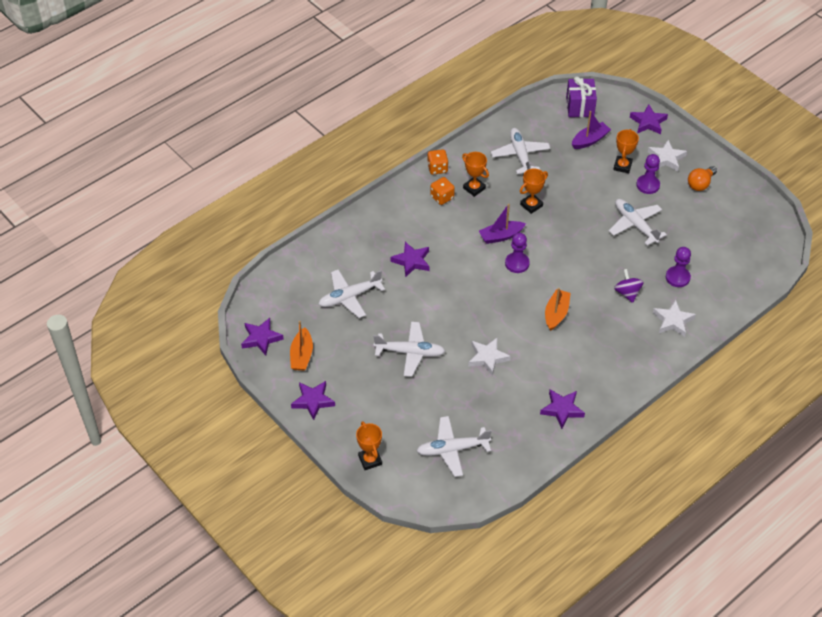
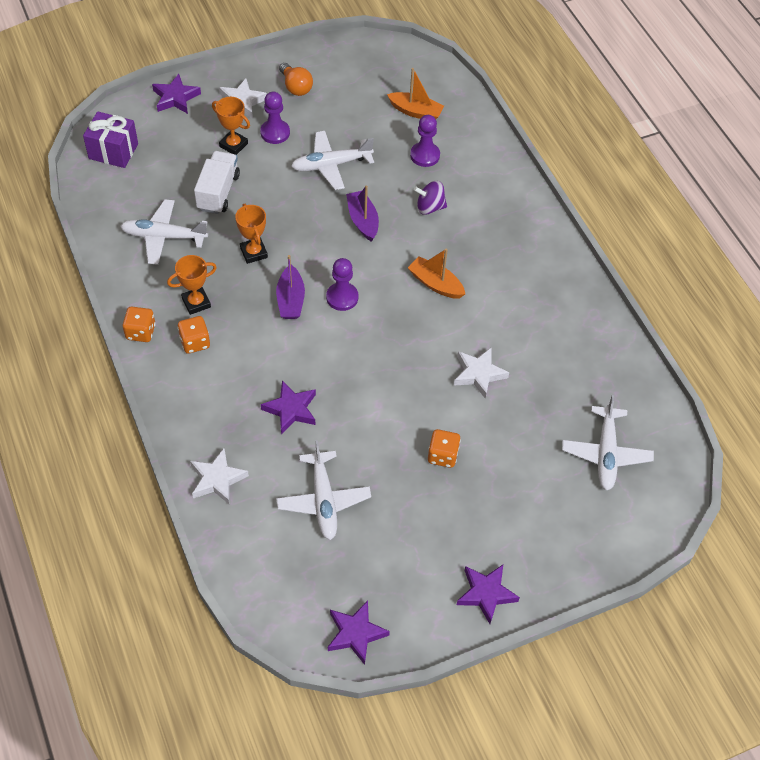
camera: 75 degrees left, 5 degrees up
(301, 355) = (404, 588): orange boat -> orange boat (416, 112)
(370, 460) = (599, 550): orange trophy -> none
(410, 352) = (442, 455): white plane -> orange dice
(562, 409) = (578, 324): purple star -> none
(574, 171) = (218, 192): none -> white truck
(590, 140) = (175, 161): purple boat -> purple boat (363, 220)
(673, 321) = (485, 181): white star -> white star (217, 479)

